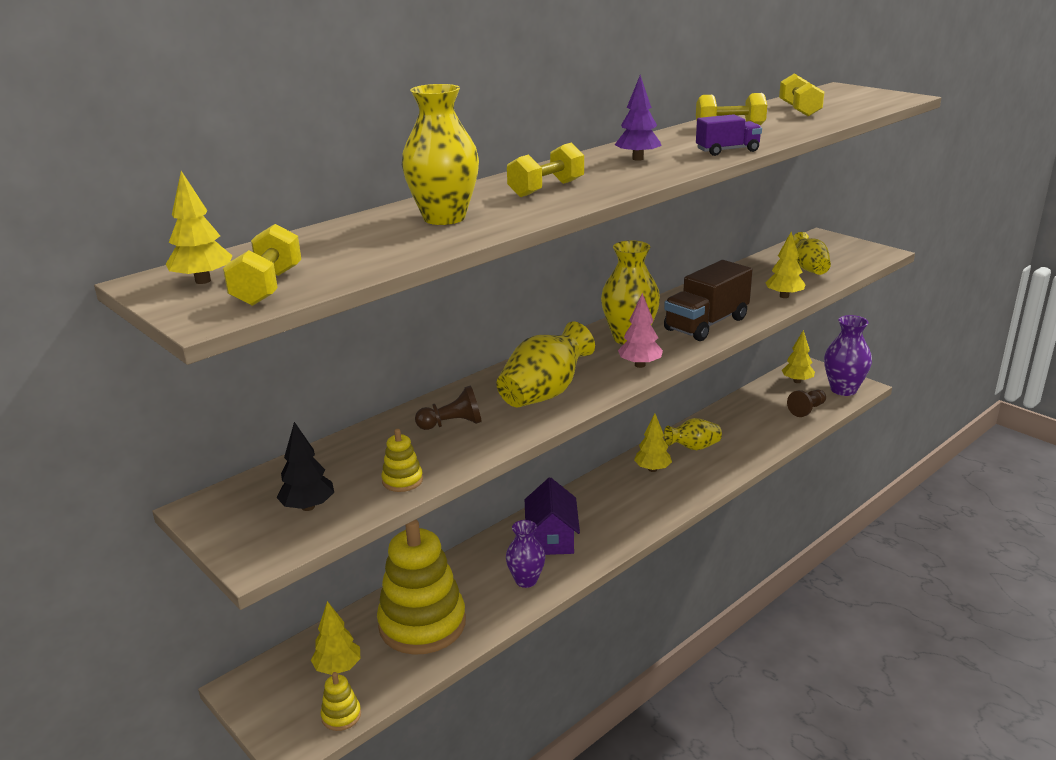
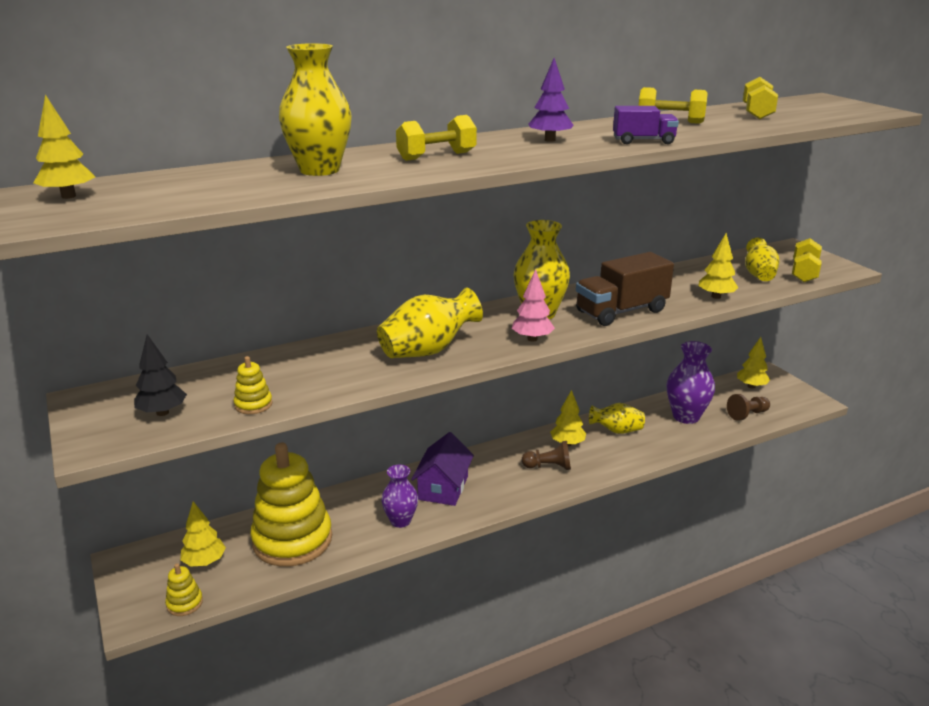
camera: 15 degrees right, 0 degrees up
(267, 287) = (109, 207): yellow dumbbell -> yellow dumbbell (804, 273)
(452, 424) = (330, 364): brown pawn -> brown pawn (549, 467)
(843, 389) = (794, 401): purple vase -> purple vase (686, 416)

